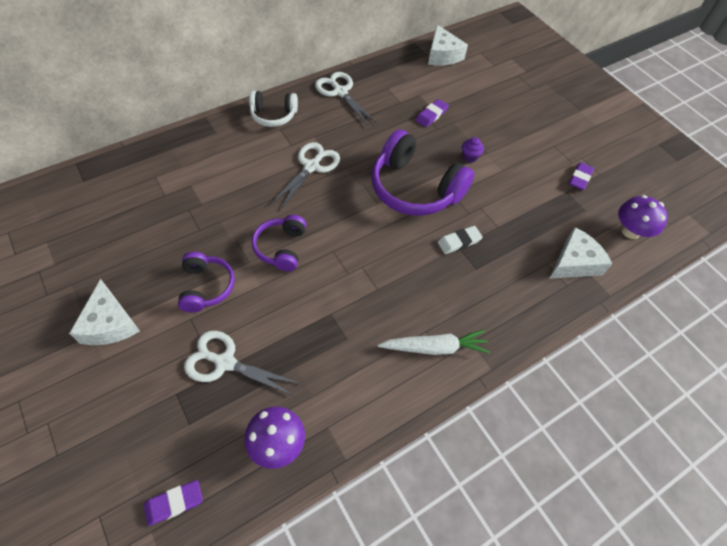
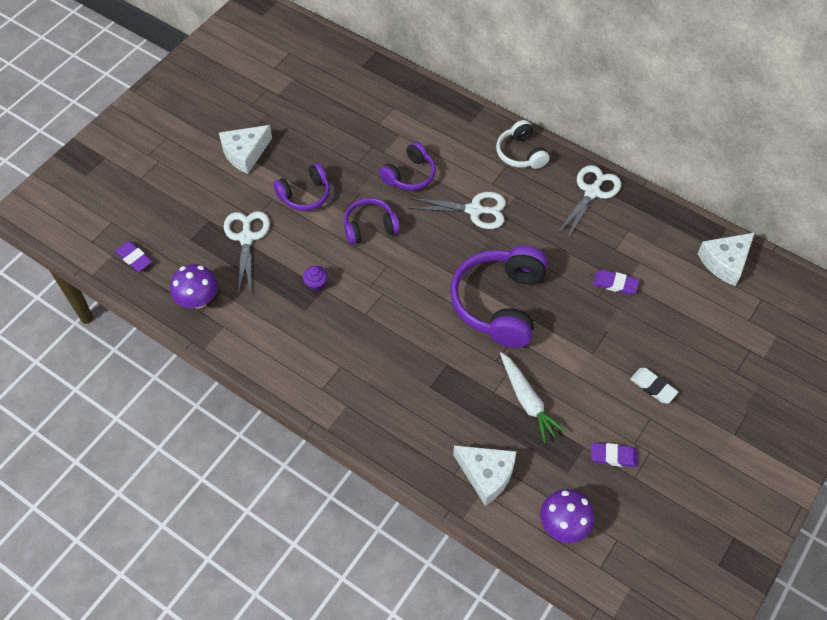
camera: 70 degrees right, 0 degrees up
(242, 195) = (410, 175): none -> purple headphones
(434, 347) = (327, 378): white carrot -> white carrot (527, 401)
(459, 241) = (454, 362): white eraser -> white eraser (653, 387)
(470, 157) = (575, 338): purple cupcake -> purple cupcake (316, 284)

